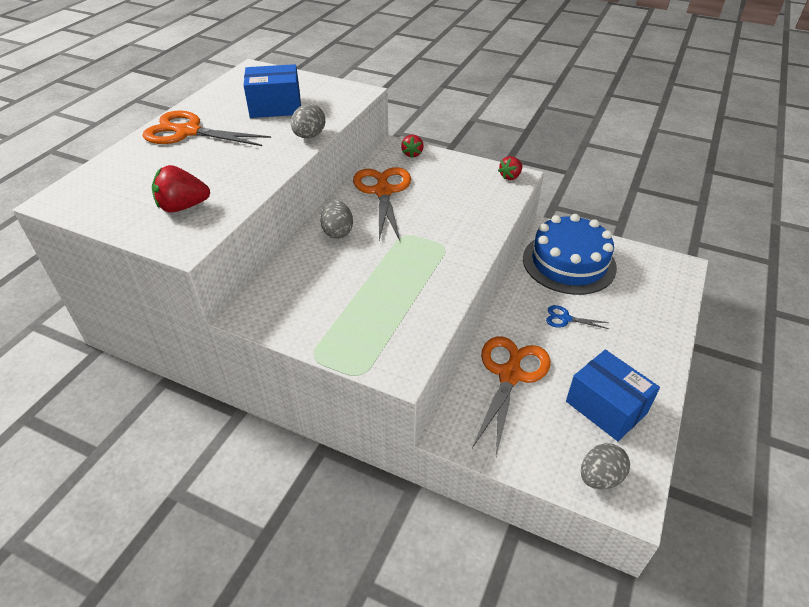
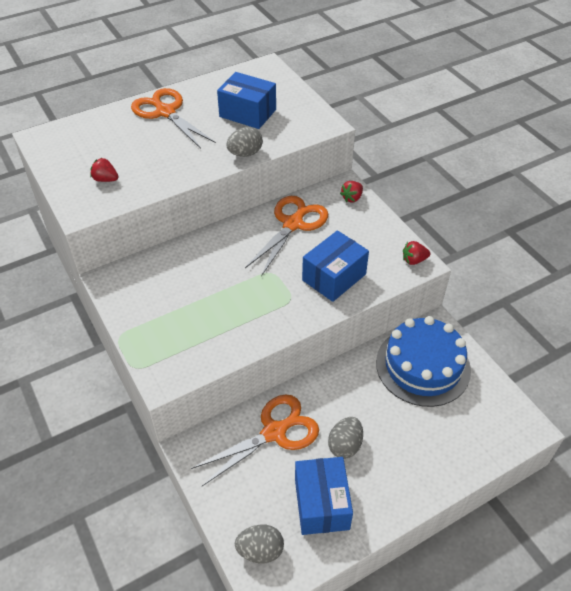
camera: 35 degrees right, 5 degrees up
(183, 207) = (105, 179): red strawberry -> red strawberry, size x0.65
(337, 232) = (225, 244): grey egg -> grey egg (345, 445)
(462, 215) = (334, 277): none -> blue box
(565, 319) = (366, 413): blue scissors -> none

